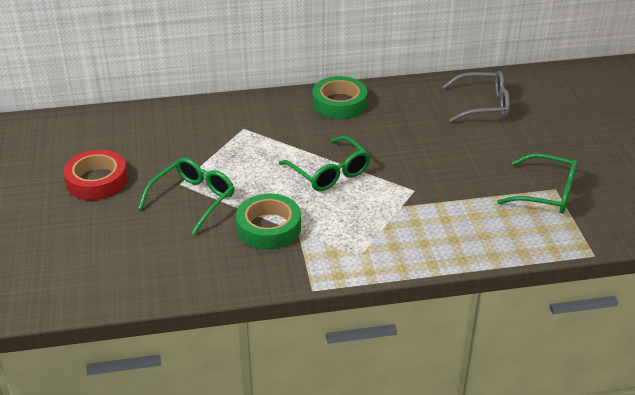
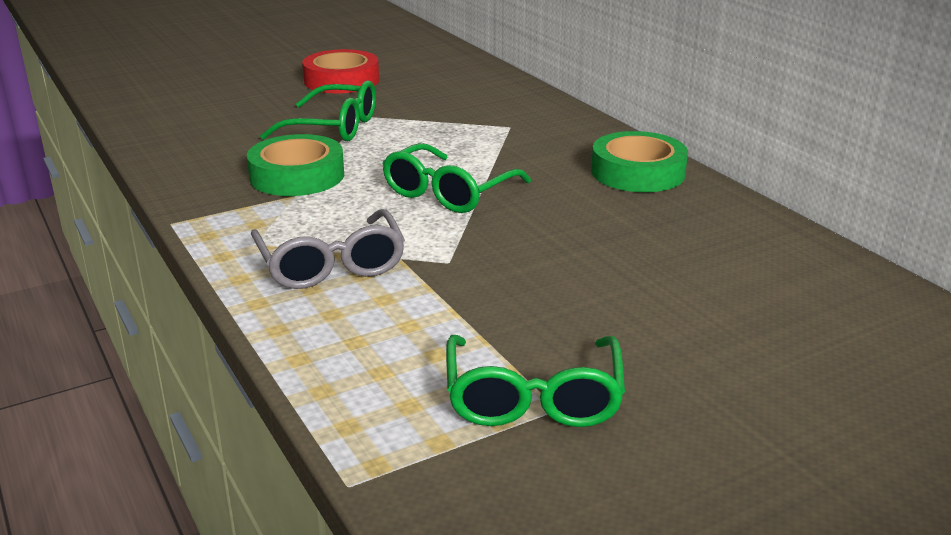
camera: 70 degrees right, 10 degrees down
(483, 105) = (778, 291): grey glasses -> grey glasses (331, 264)

